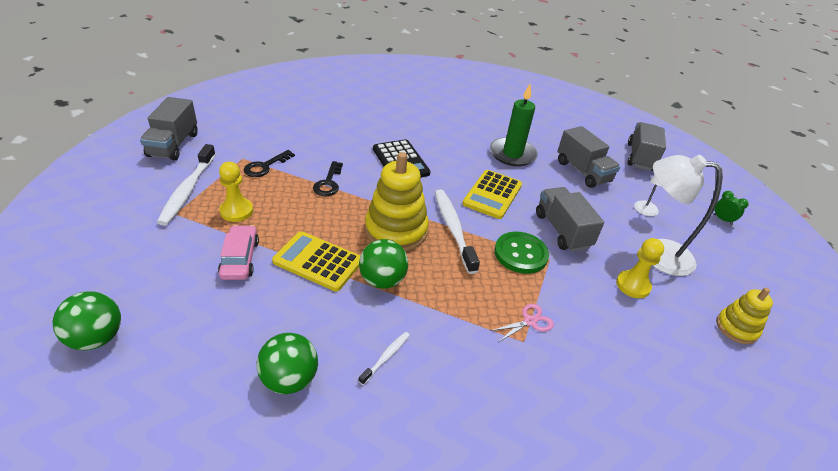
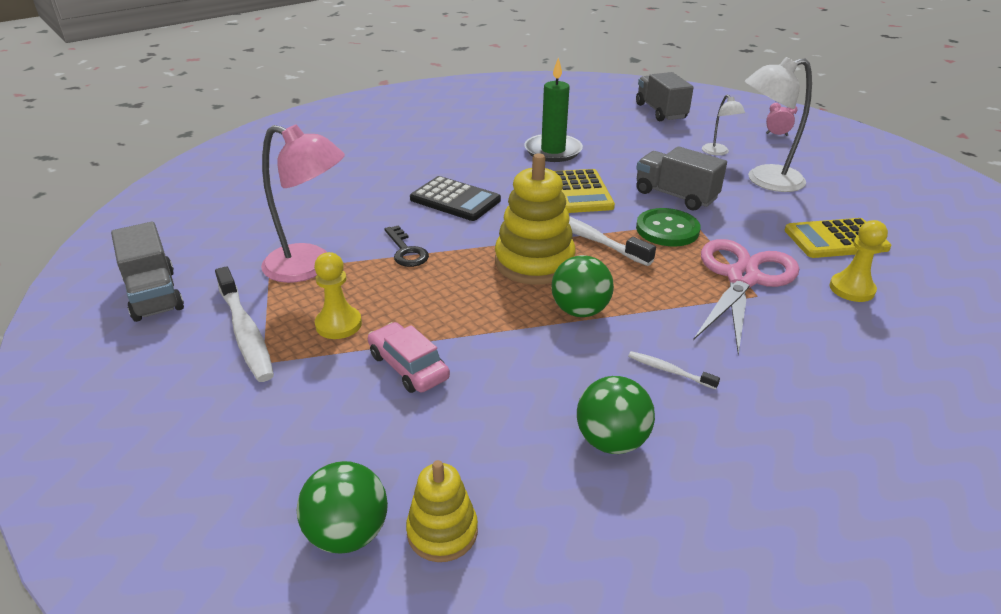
camera: 30 degrees left, 5 degrees down
(265, 166) = (310, 267): black key -> pink lamp
(318, 261) = (495, 327): yellow calculator -> yellow calculator (835, 240)
(386, 357) = (669, 371): white toothbrush -> white toothbrush turned 60 degrees counterclockwise
(529, 321) = (742, 278): pink scissors -> pink scissors, size x2.43
(583, 171) = (630, 141): grey truck -> none
(633, 285) = (778, 212): yellow pawn -> yellow pawn (851, 289)
(722, 219) = (776, 134): green clock -> pink clock
(736, 328) = (879, 207): yellow stacking toy -> yellow stacking toy (442, 531)

